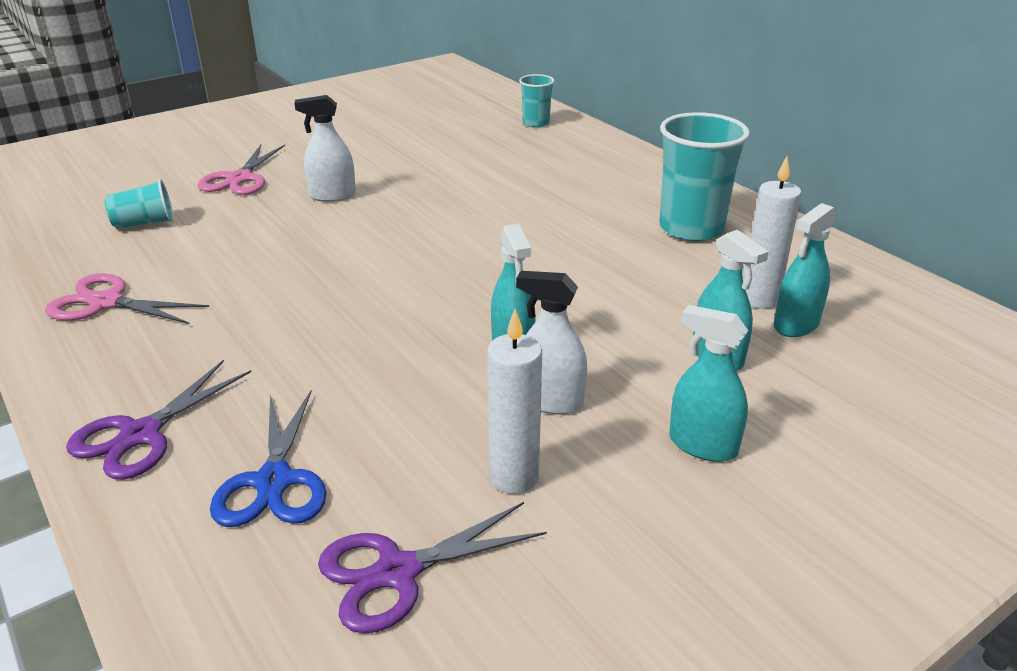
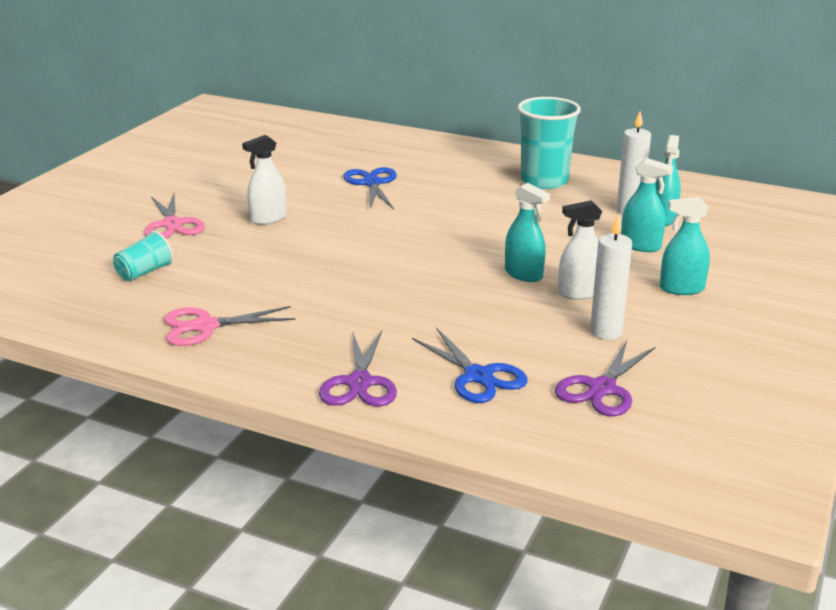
camera: 30 degrees left, 5 degrees down
(487, 182) = (372, 183): none -> blue scissors
(536, 123) = (350, 135): turquoise cup -> none

